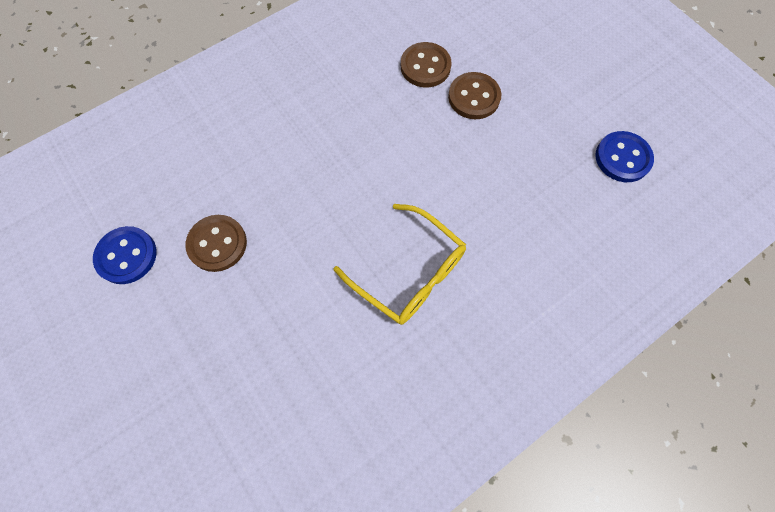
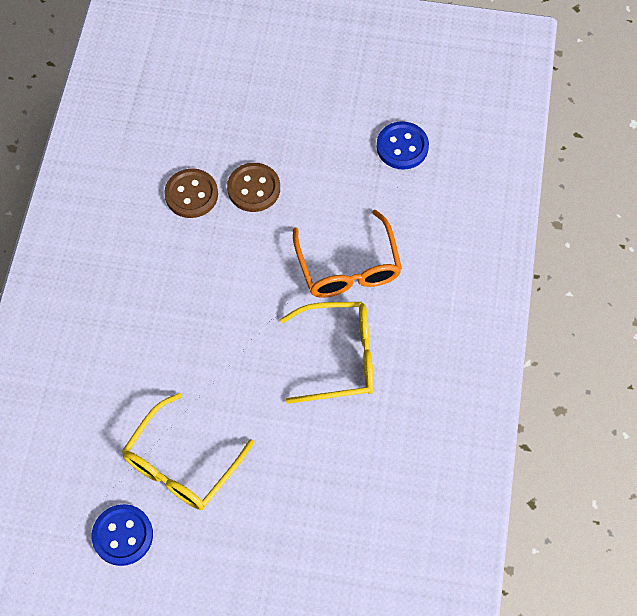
camera: 45 degrees left, 5 degrees down
(217, 244) = (182, 464): brown button -> yellow glasses
(487, 211) = (348, 267): none -> orange glasses

